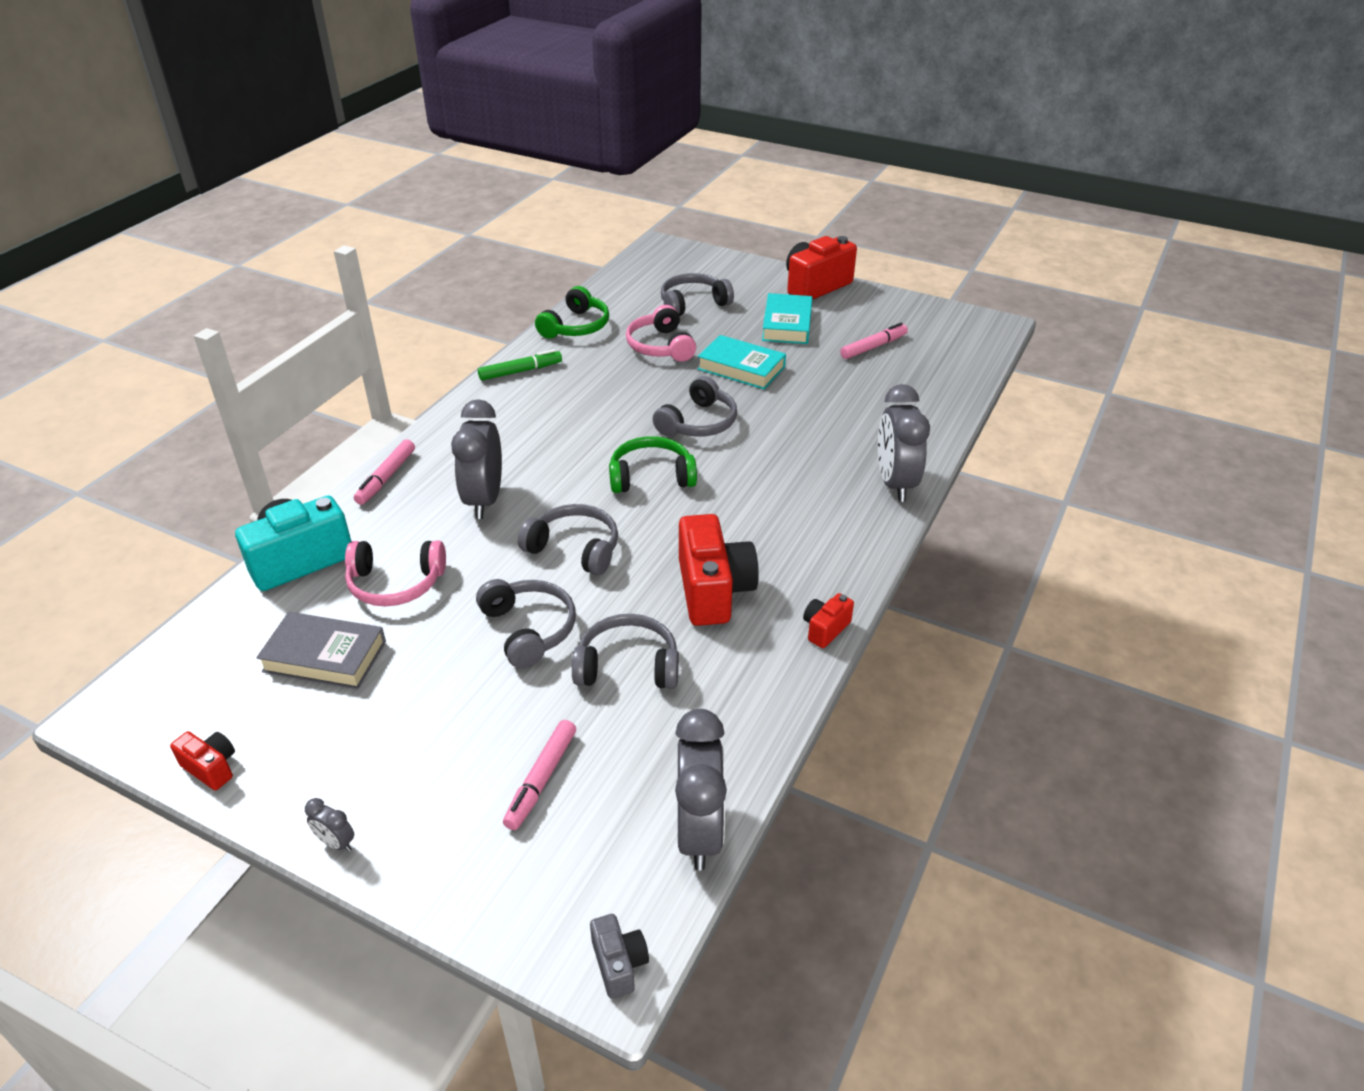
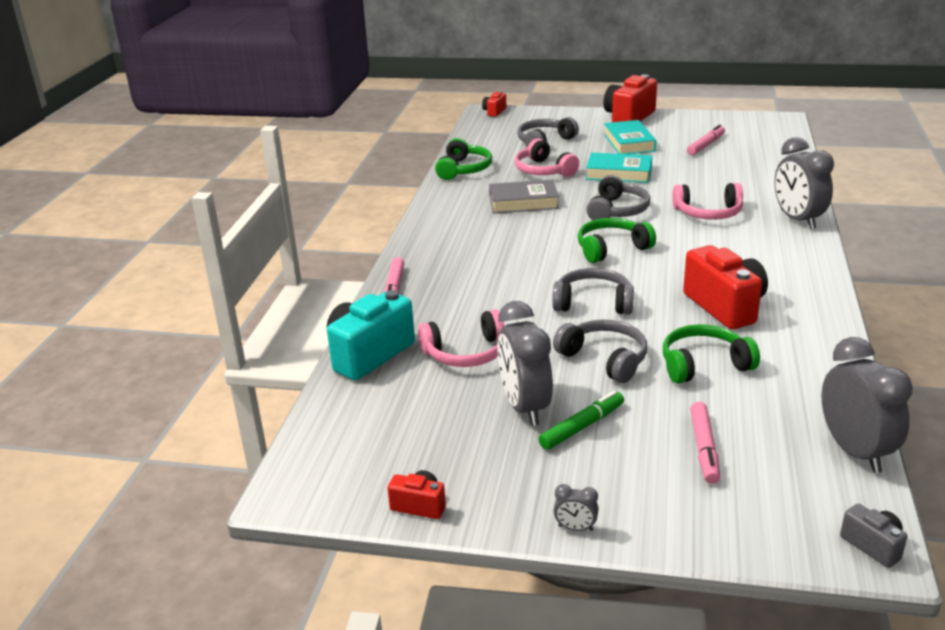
camera: 15 degrees left, 10 degrees down
(325, 656) = (450, 411): grey book -> grey book (523, 202)
(484, 500) = (491, 287): grey clock -> grey clock (525, 407)
(520, 371) = (444, 203): green marker -> green marker (582, 427)
(628, 666) = (704, 365): grey headphones -> green headphones
(798, 449) = (708, 213): none -> pink headphones
(825, 629) = (829, 312): red camera -> red camera (494, 112)

